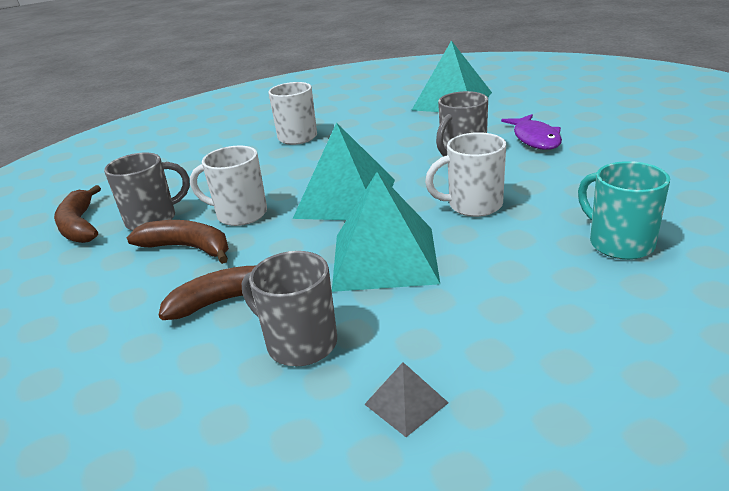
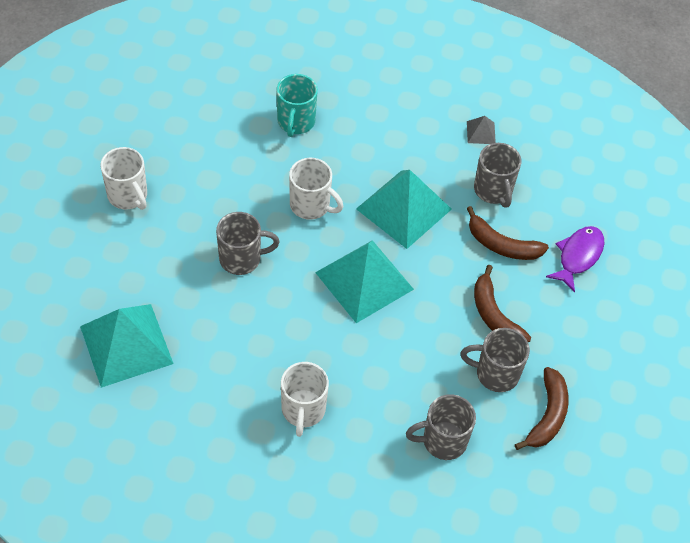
camera: 145 degrees left, 25 degrees up
(171, 174) = (443, 441): none -> grey mug
(240, 214) = (439, 325): white mug -> white mug (128, 196)
(535, 139) = (177, 230): purple fish -> purple fish (578, 256)

